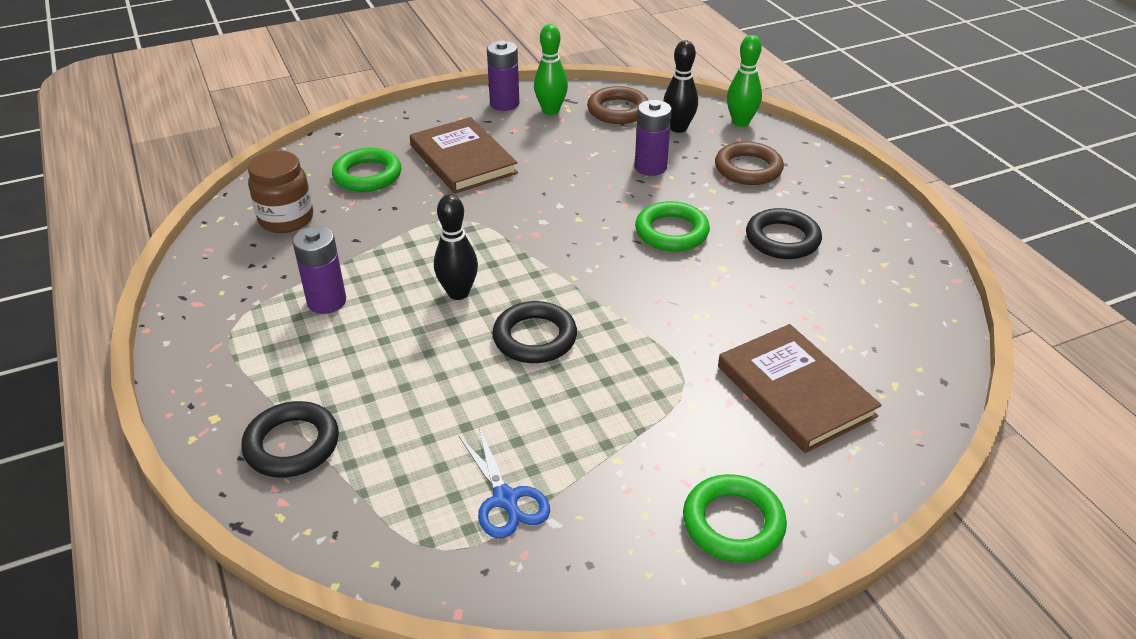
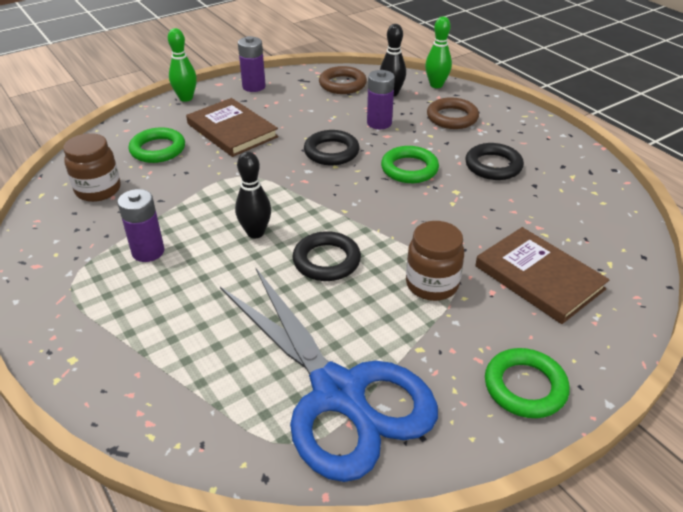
camera: 10 degrees left, 0 degrees up
(292, 444) = (146, 373): black ring -> black ring (331, 152)
(506, 499) = (339, 394): blue scissors -> blue scissors, size x2.45
(551, 110) = (291, 88): green bowling pin -> green bowling pin (186, 98)
(656, 383) = (432, 284): none -> brown jar

